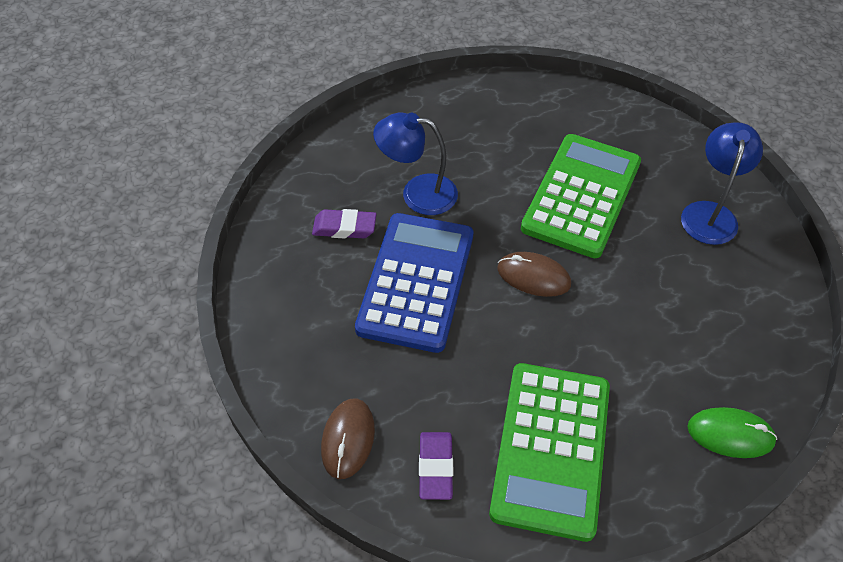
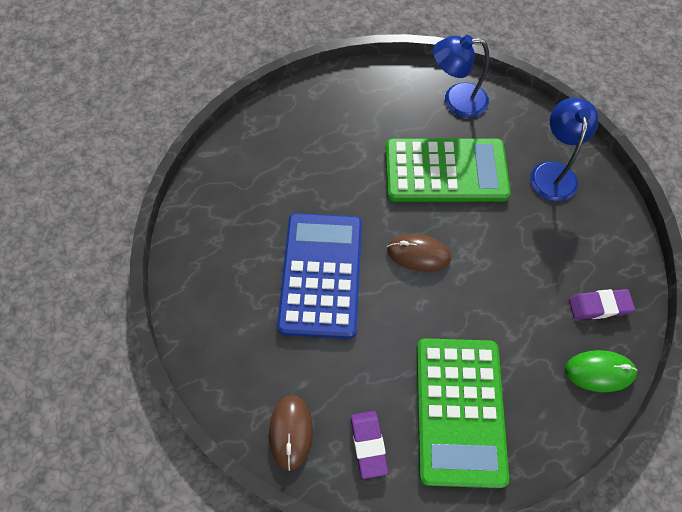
camera: 10 degrees left, 10 degrees up
(344, 228) = (250, 233): purple eraser -> purple eraser (599, 306)
(417, 193) = (307, 190): blue lamp -> blue lamp (456, 100)
(582, 195) = (445, 171): green calculator -> green calculator turned 75 degrees clockwise

